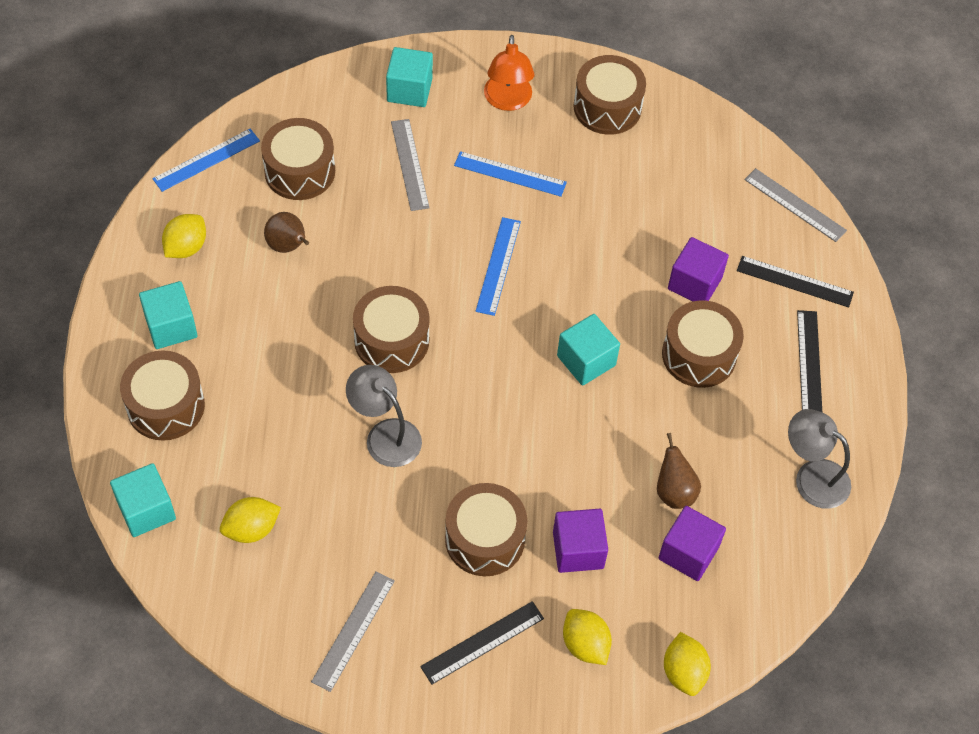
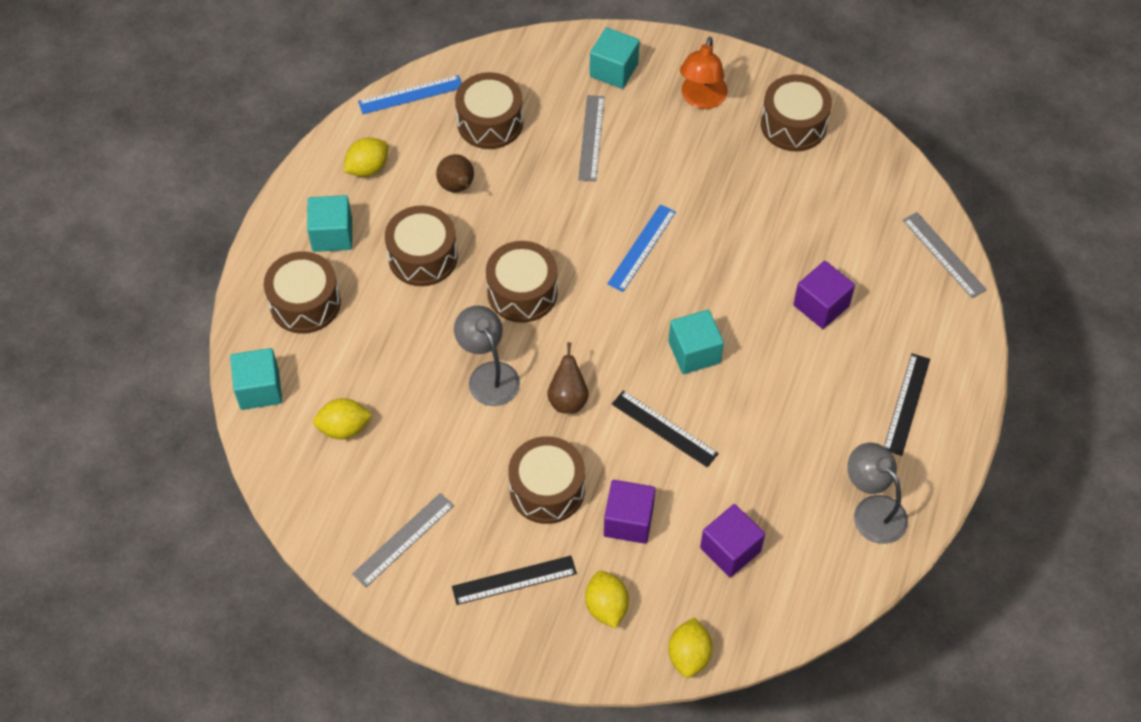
camera: 20 degrees right, 0 degrees up
(510, 174) = (681, 166): blue ruler -> none
(674, 492) = (736, 491): brown pear -> brown pear (568, 399)
(699, 355) = (802, 372): brown drum -> brown drum (423, 257)
(794, 281) = (918, 326): black ruler -> black ruler (664, 428)

